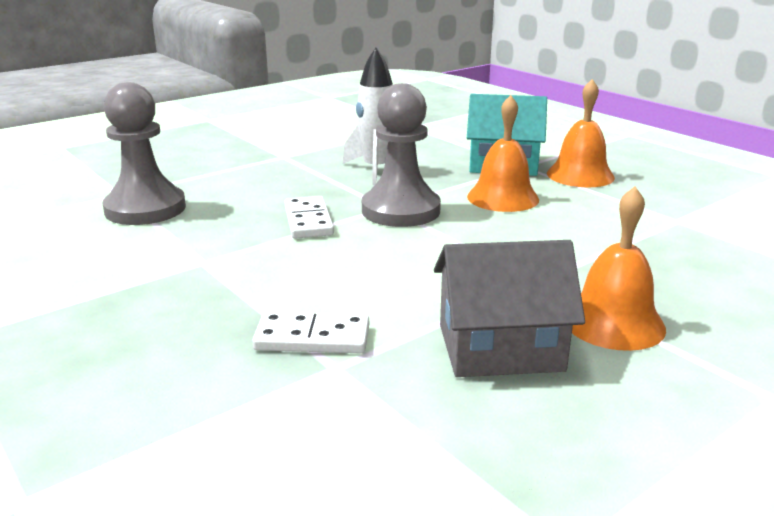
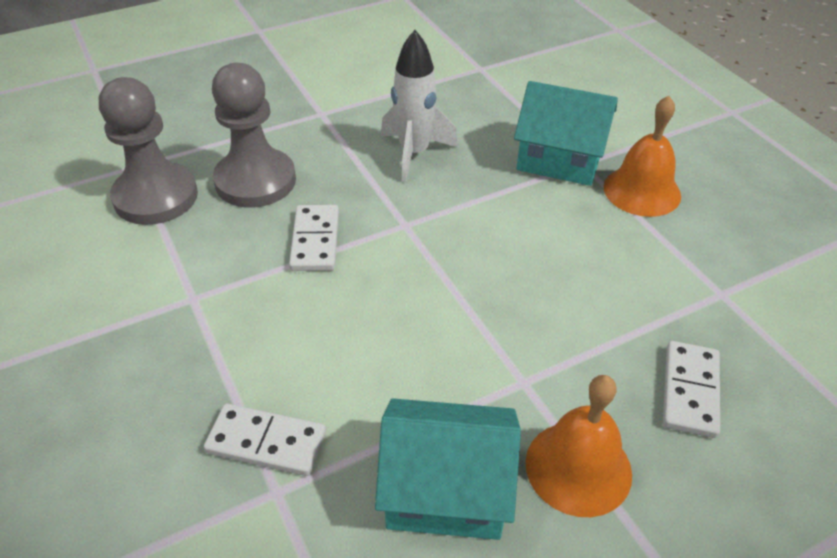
camera: 10 degrees right, 20 degrees up
(401, 210) = (418, 234): grey pawn -> grey pawn (255, 181)
(500, 348) = (446, 489): grey house -> turquoise house
(503, 198) = (537, 224): orange bell -> none
(683, 271) = (690, 391): none -> white domino

